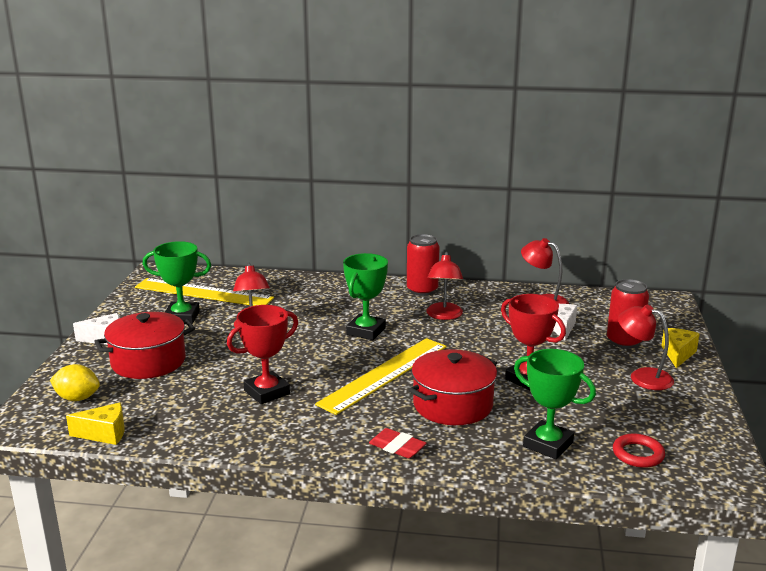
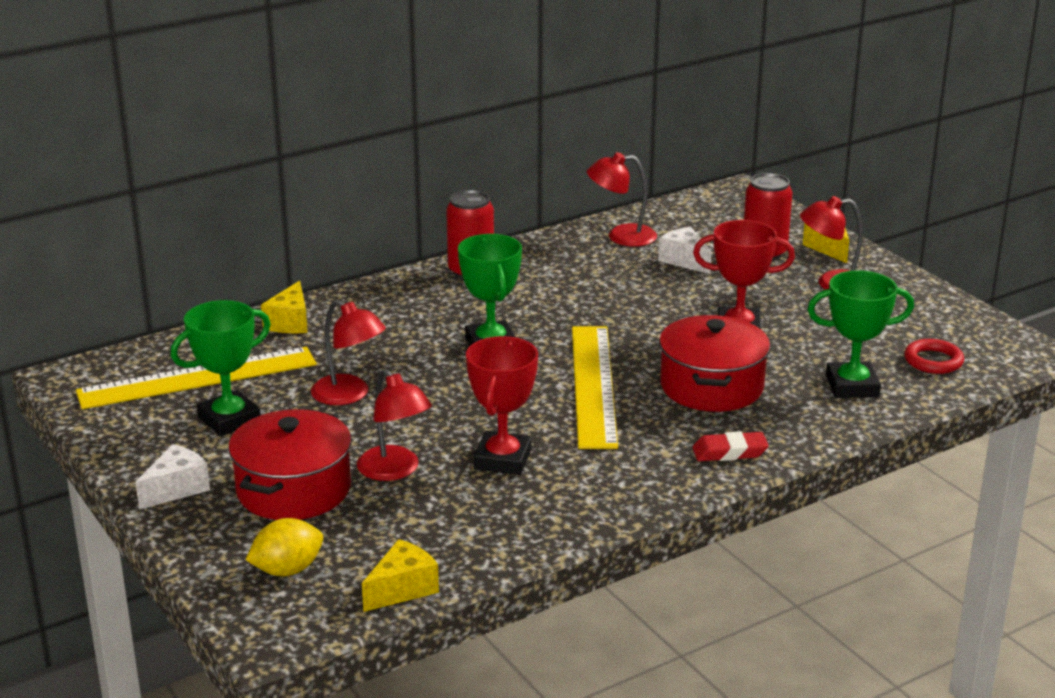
camera: 40 degrees left, 5 degrees up
(288, 283) = (290, 322): none -> yellow cheese
(444, 315) = (546, 293): red lamp -> red lamp (395, 471)

